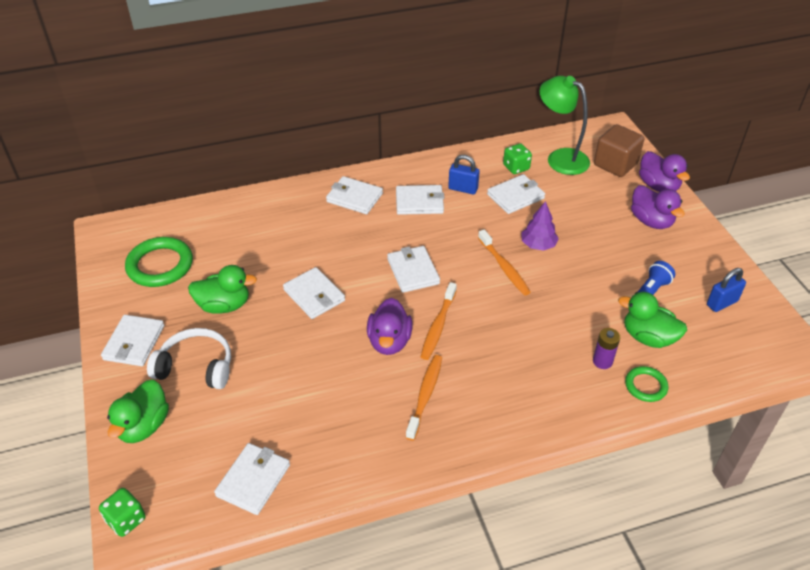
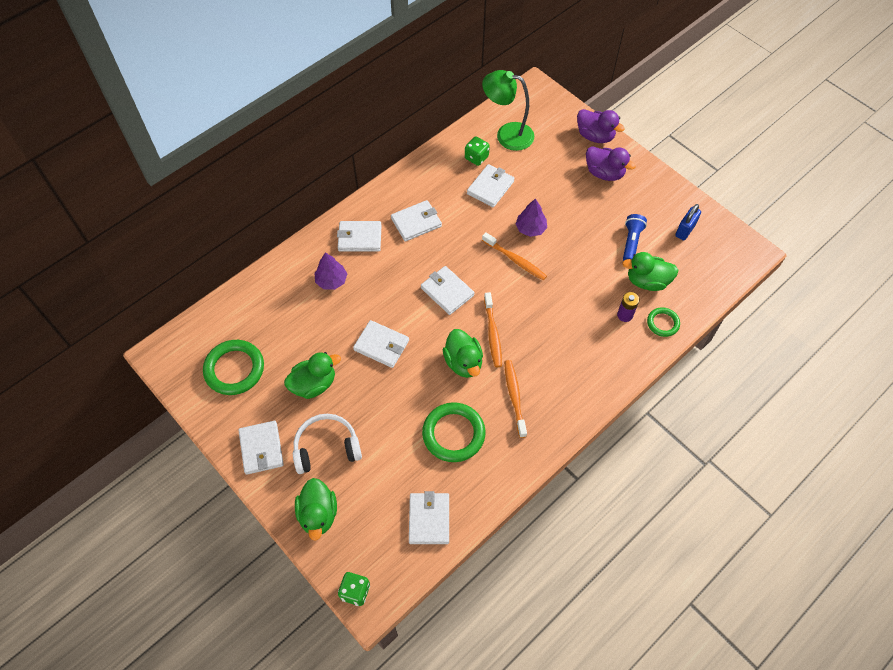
camera: 25 degrees left, 15 degrees up
(303, 224) = (331, 281): none -> purple tree
(335, 405) = (453, 434): none -> green ring
(389, 341) = (463, 362): purple duck -> green duck
(463, 189) = (444, 195): blue padlock -> none
(615, 164) = (553, 125): brown cube -> none

